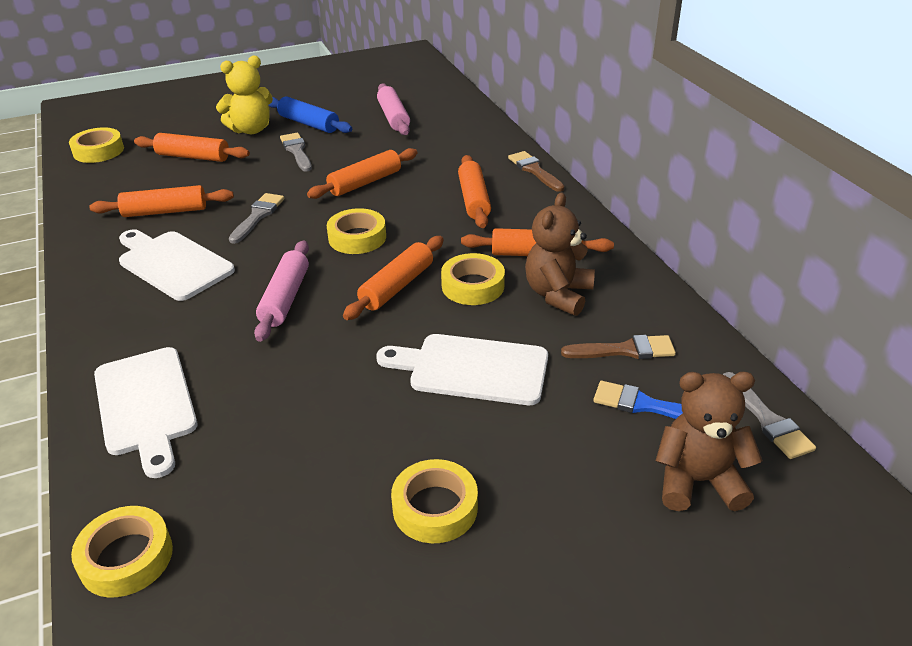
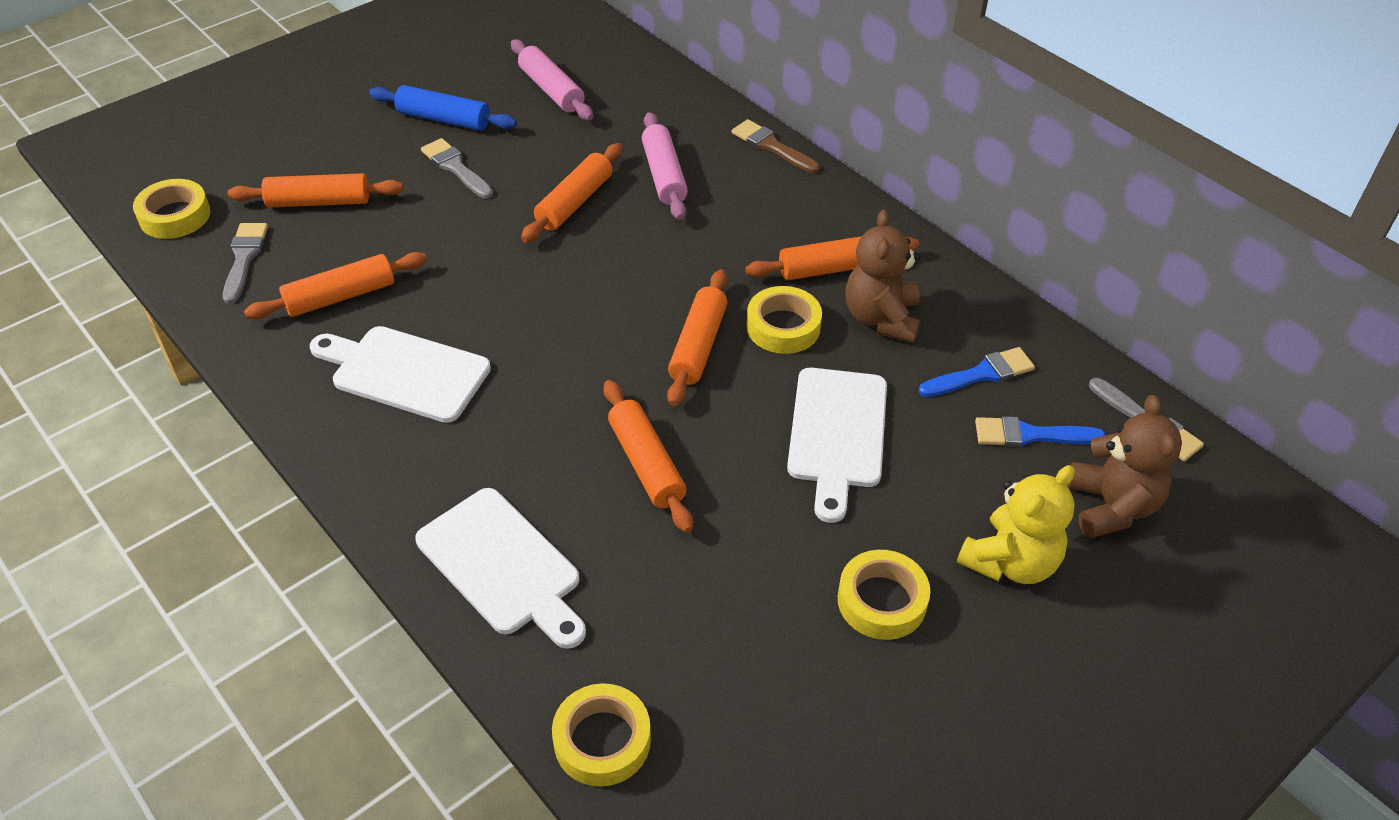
camera: 20 degrees left, 10 degrees up
(251, 130) = (370, 142): yellow teddy bear -> yellow teddy bear (1010, 562)
(257, 216) = (468, 280): grey brush -> grey brush (244, 259)
(285, 298) = (577, 391): pink rolling pin -> pink rolling pin (664, 175)
(357, 238) = (612, 287): yellow tape -> none
(472, 369) = (837, 434): white cutting board -> white cutting board turned 75 degrees counterclockwise
(474, 199) = (722, 204): orange rolling pin -> orange rolling pin (646, 464)
(624, 350) = (981, 374): brown brush -> blue brush
(697, 481) = (1111, 506): brown teddy bear -> brown teddy bear turned 105 degrees clockwise

